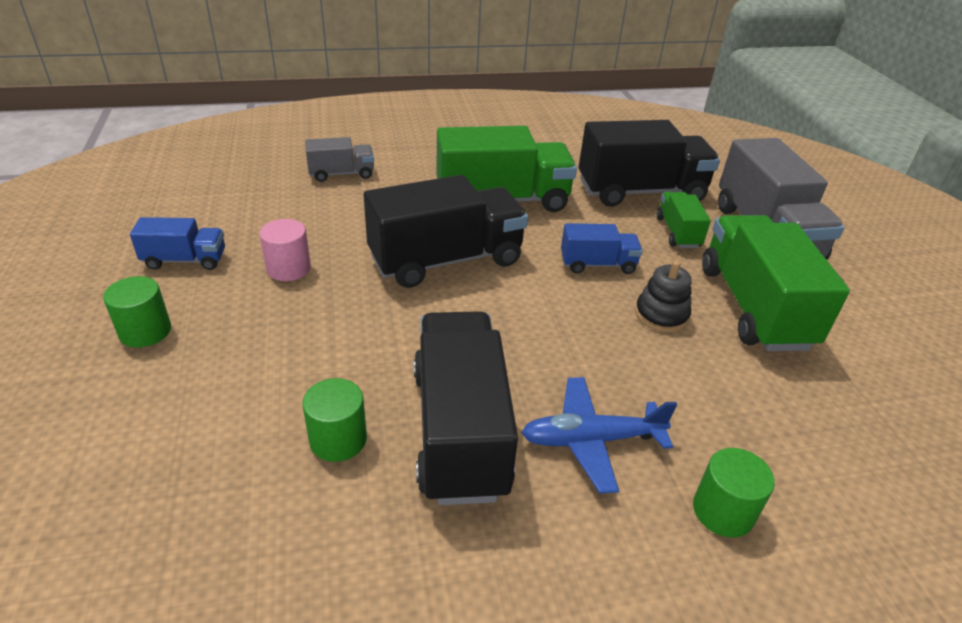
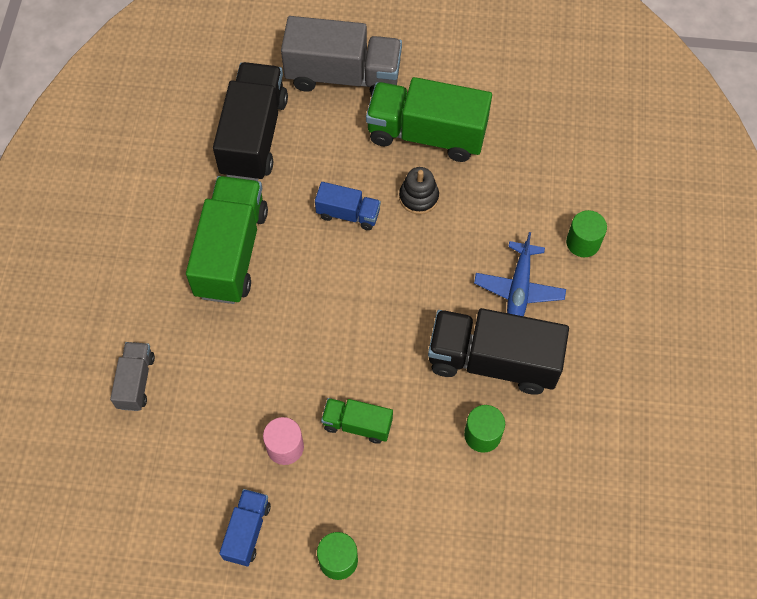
camera: 70 degrees left, 25 degrees up
(446, 260) = (309, 323): black truck -> none
(597, 264) = (348, 214): blue truck -> blue truck turned 90 degrees clockwise
(678, 232) = (323, 137): green truck -> green truck (357, 424)

